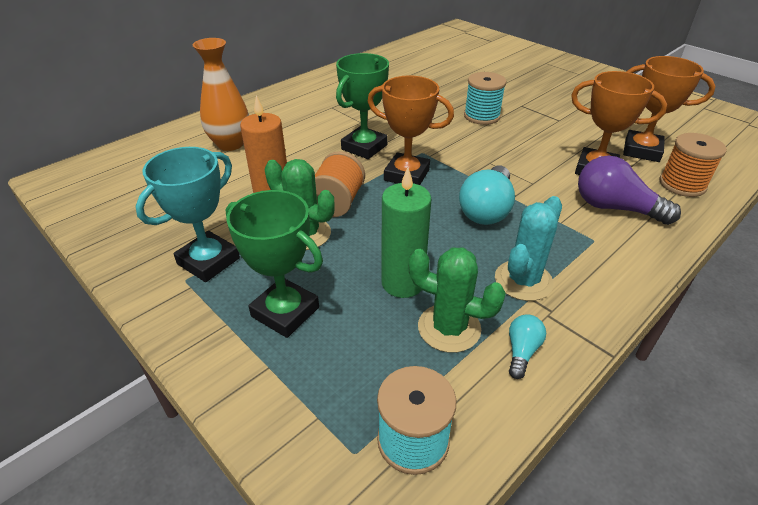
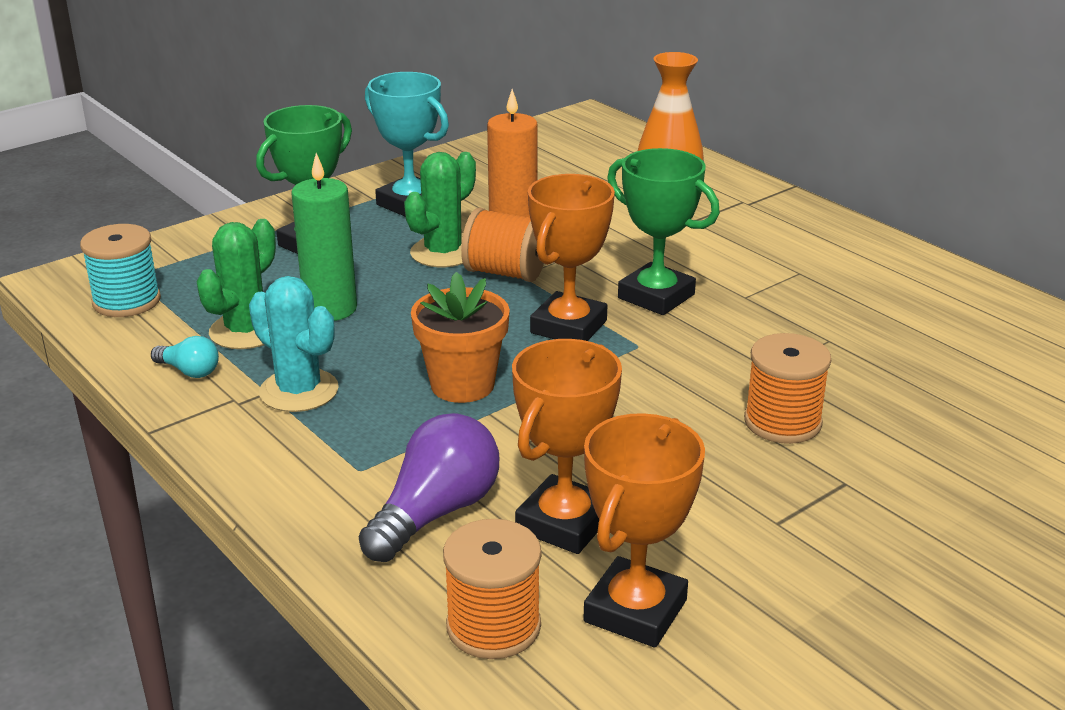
camera: 95 degrees right, 10 degrees down
(482, 116) = (782, 422): turquoise spool -> orange spool
(487, 209) = (462, 385): turquoise light bulb -> orange flower pot

